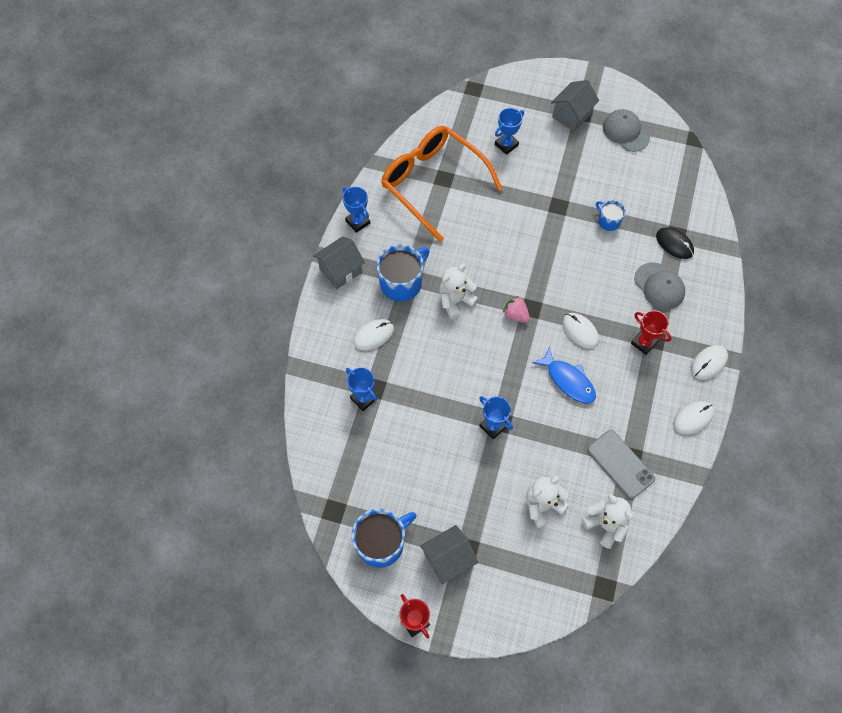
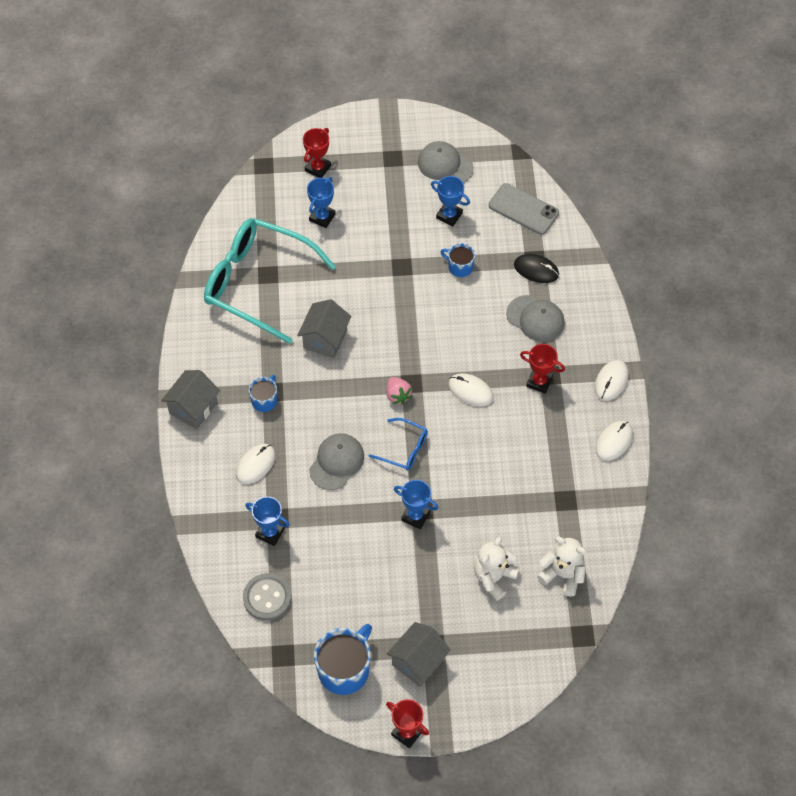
camera: 20 degrees left, 5 degrees down
(339, 455) = (267, 598): none -> grey button
(358, 222) = (191, 350): blue trophy -> blue trophy (449, 215)
(402, 283) = (264, 400): blue mug -> blue mug, size x0.55
(432, 183) = (257, 283): orange glasses -> turquoise glasses
(442, 356) = (336, 462): none -> grey cap
(455, 301) = (329, 401): white teddy bear -> none
(504, 363) = (404, 449): none -> blue glasses
(515, 315) = (397, 395): pink strawberry -> pink strawberry turned 135 degrees counterclockwise
(517, 103) = (318, 168): none -> red trophy
(568, 380) = (476, 445): blue fish -> none
(571, 115) = (381, 164): grey house -> grey house (325, 339)
(620, 464) = (557, 511): grey phone -> grey phone (523, 209)

